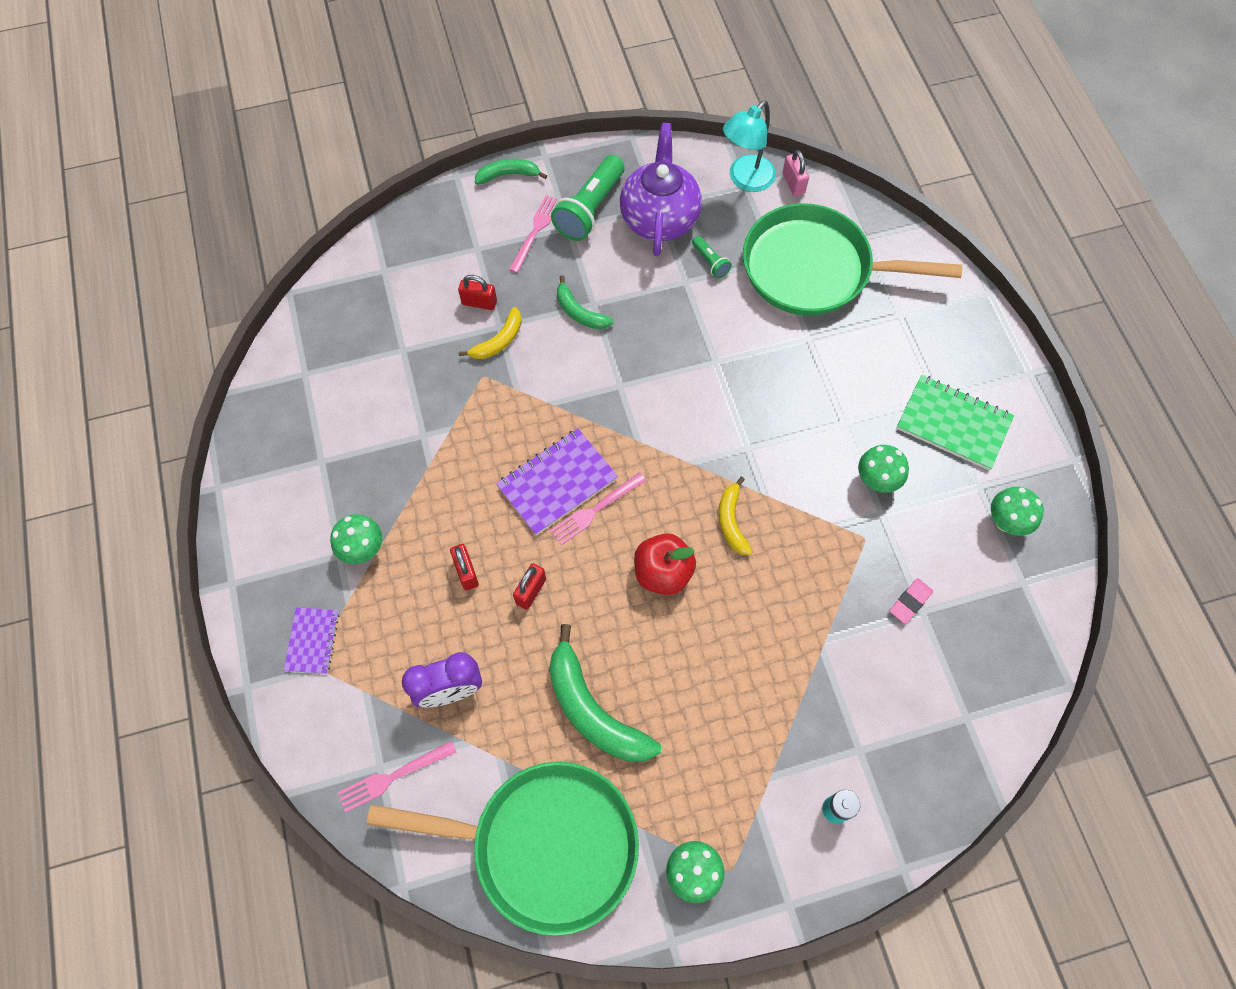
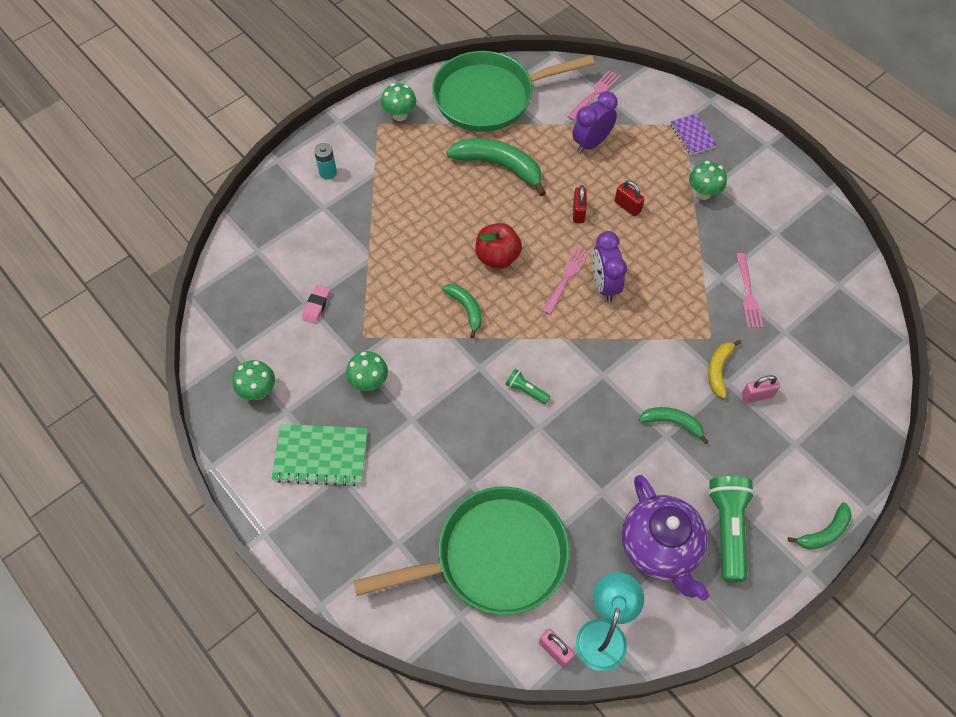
camera: 155 degrees right, 5 degrees down
(479, 303) = (757, 395): red padlock -> pink padlock
(535, 231) = (759, 484): pink fork -> pink fork (748, 294)
(557, 483) = (604, 285): purple notebook -> purple clock
(710, 262) = (590, 521): green flashlight -> green flashlight (526, 390)
(731, 521) = (466, 309): yellow banana -> green banana

